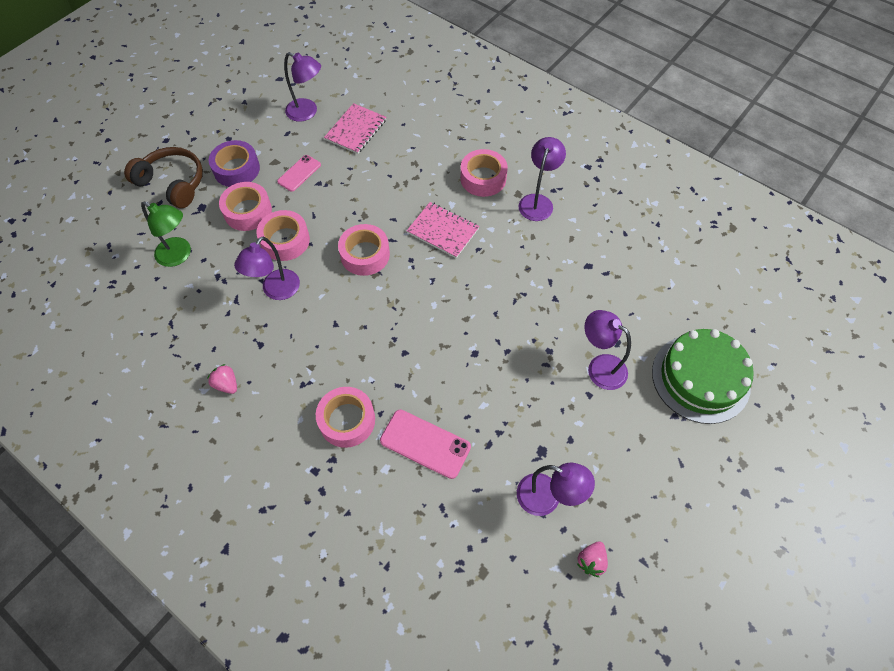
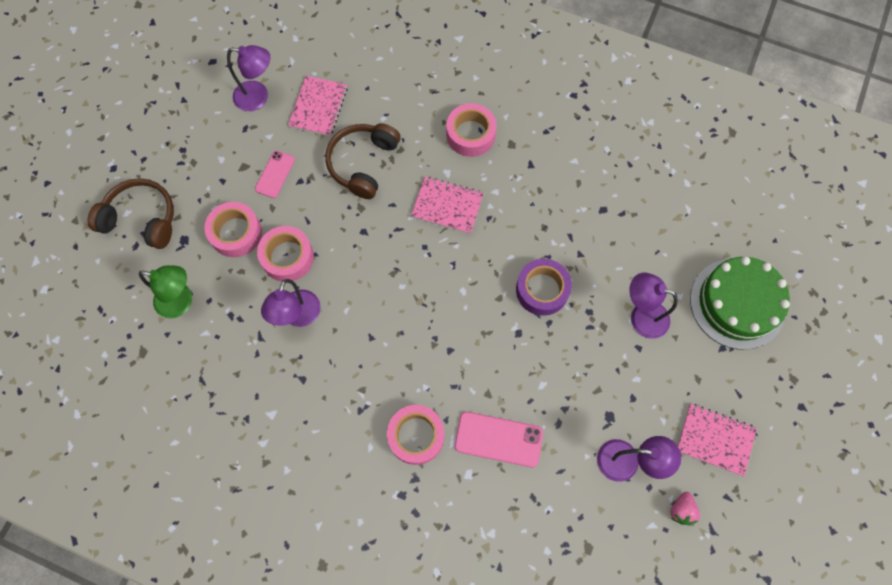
camera: 15 degrees left, 10 degrees up
(226, 384) = (284, 430): pink strawberry -> none
(236, 169) = (205, 185): purple tape -> purple tape (542, 290)
(365, 255) = (376, 253): pink tape -> none
(379, 181) = (363, 163): none -> brown headphones
(538, 201) = (534, 148): purple lamp -> none
(645, 501) = (715, 440): none -> pink notebook

